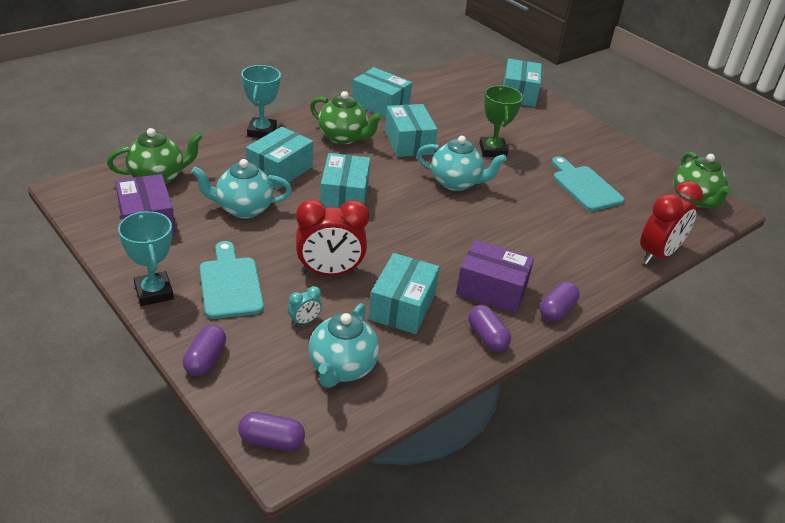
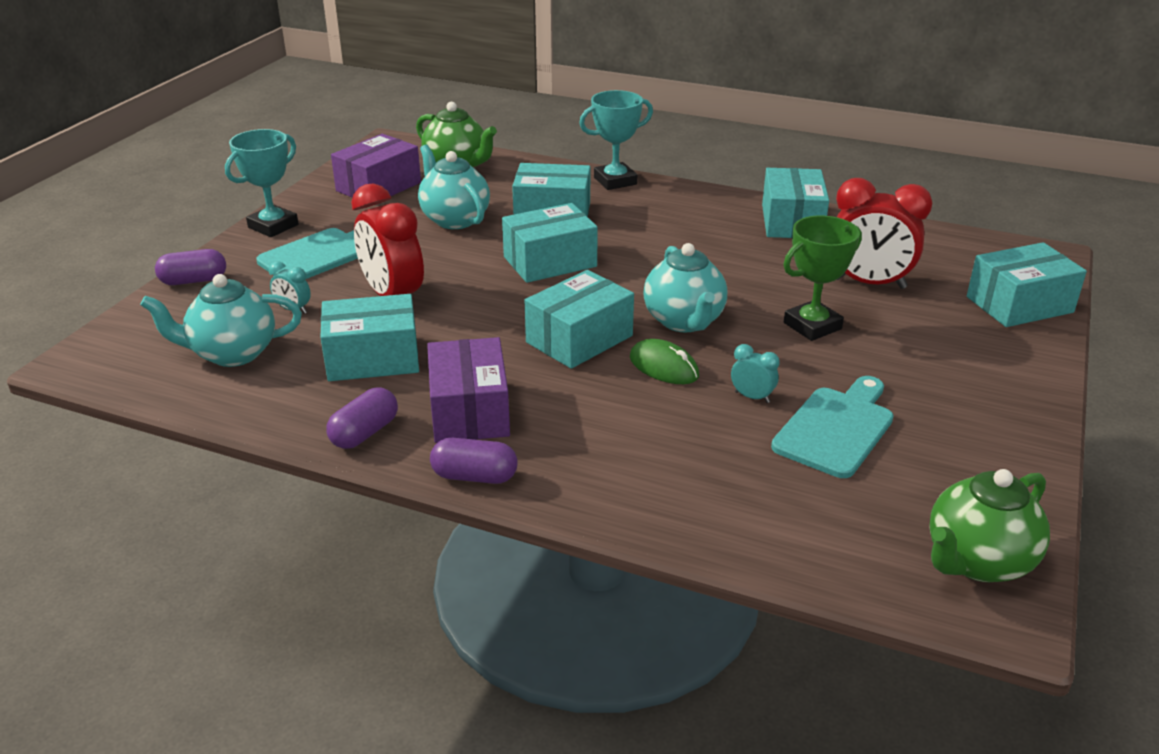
camera: 65 degrees right, 5 degrees down
(271, 441) = (98, 349): purple capsule -> none
(343, 138) = (675, 224): green teapot -> none
(409, 142) = (732, 264): turquoise box -> turquoise box (579, 339)
(496, 208) = (663, 367): none -> green mouse
(543, 196) = (752, 397): none -> turquoise clock
(657, 255) = (733, 548): red clock -> red clock (869, 284)

